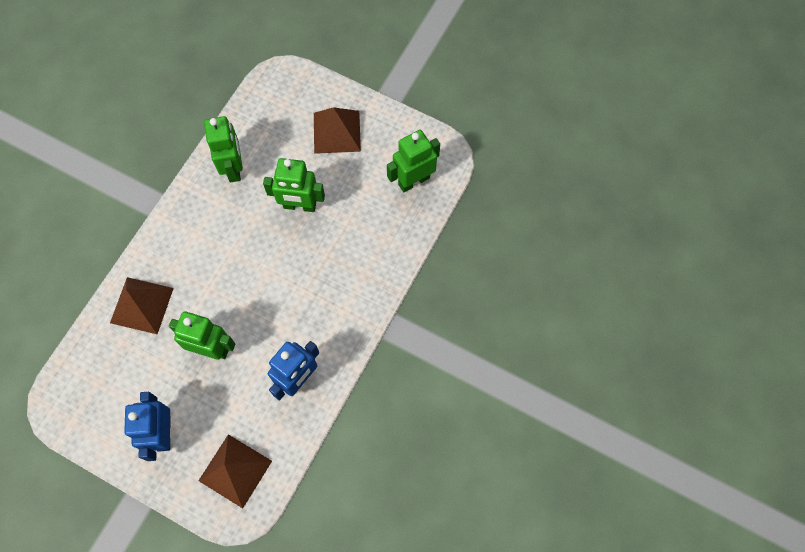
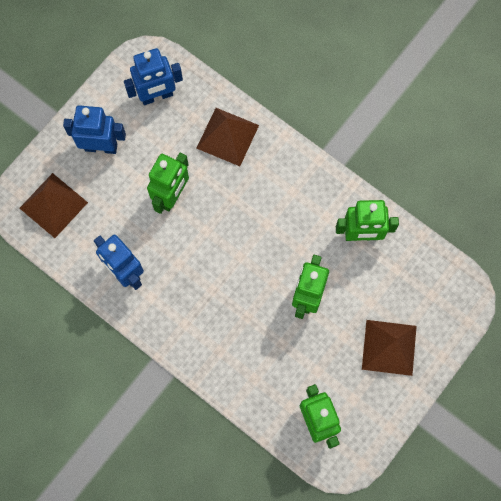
camera: 100 degrees right, 5 degrees up
(100, 385) = (157, 96): none -> blue robot

